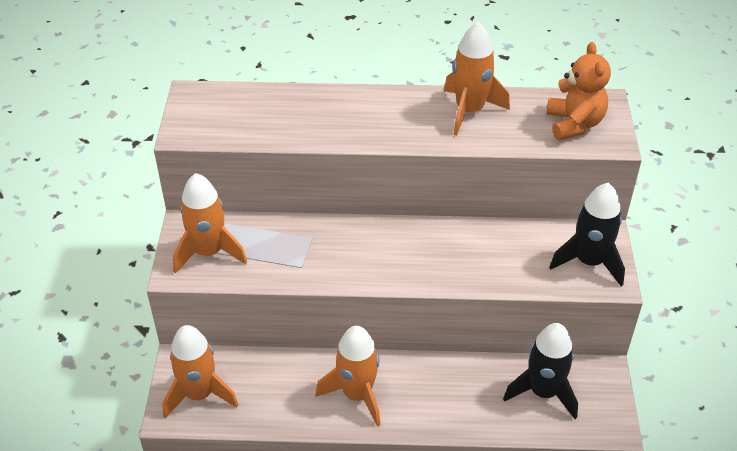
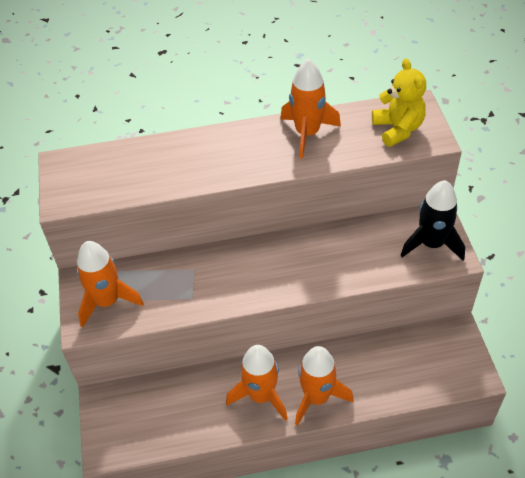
camera: 10 degrees left, 5 degrees up
(199, 394) = (126, 425): orange rocket -> orange rocket (317, 397)
(543, 392) = (413, 359): black rocket -> none
(574, 124) = (398, 129): orange teddy bear -> yellow teddy bear

